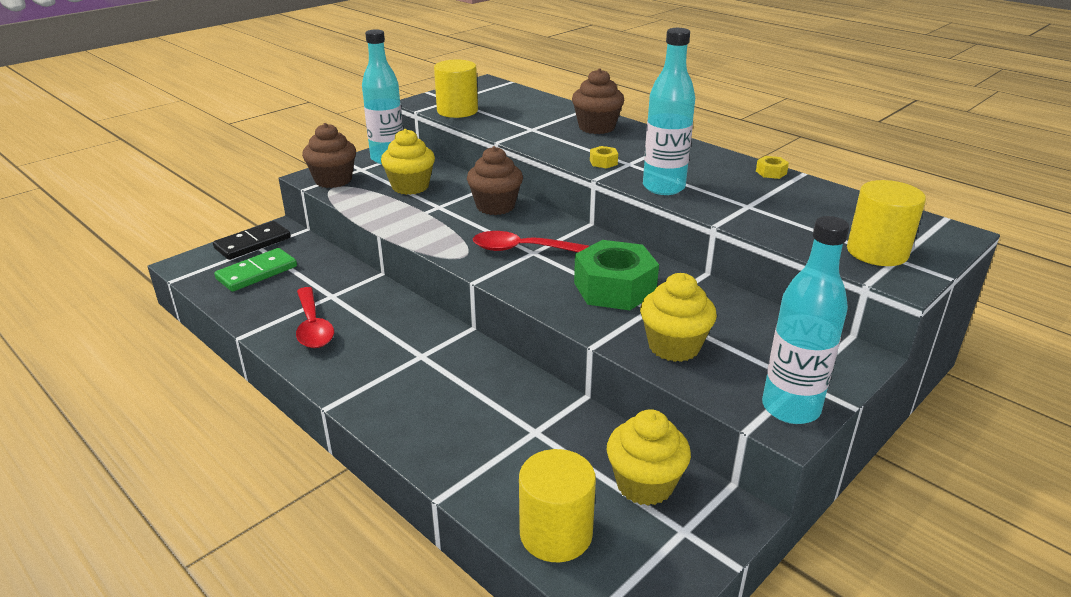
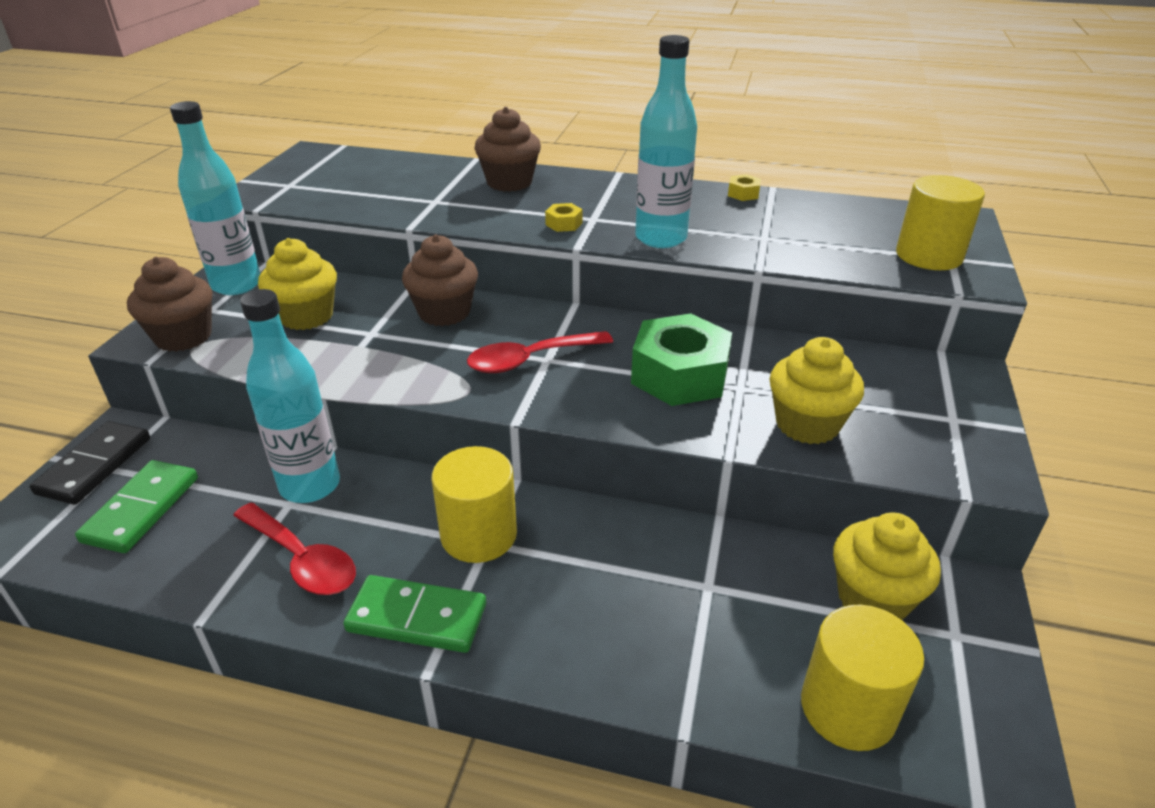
camera: 30 degrees left, 5 degrees up
(346, 378) = (417, 617): none -> green domino
(457, 111) = (313, 198): yellow cylinder -> yellow cylinder (479, 535)
(790, 408) = (976, 453): turquoise bottle -> turquoise bottle (310, 485)

